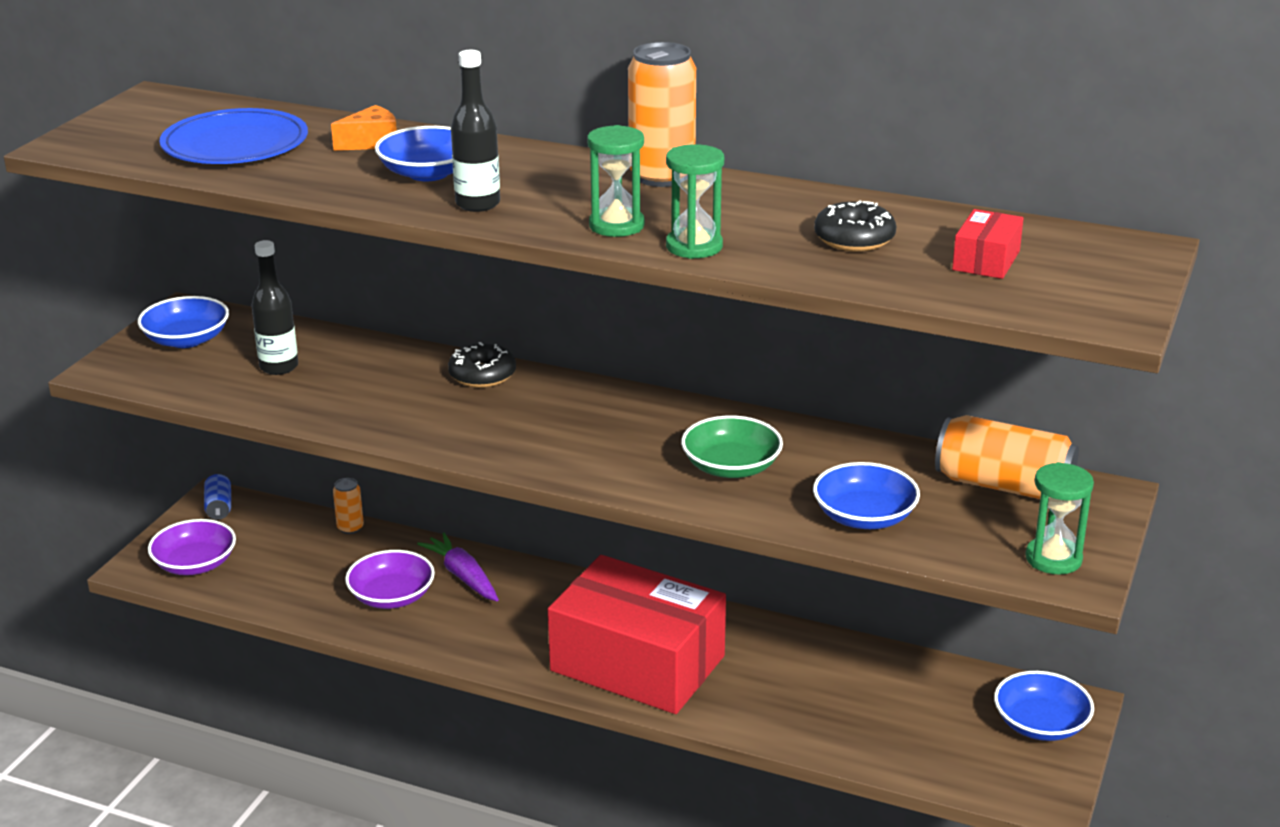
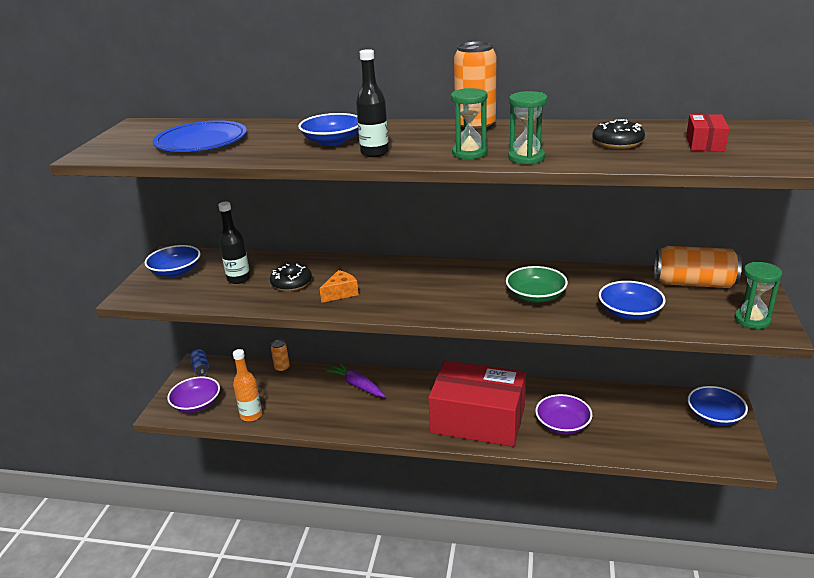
camera: 10 degrees left, 0 degrees up
(275, 596) = (251, 415): none -> orange bottle
(372, 142) = (287, 131): orange cheese -> orange cheese (341, 293)
(391, 596) = (320, 404): purple bowl -> purple bowl (562, 424)
(482, 375) = (363, 266): black donut -> black donut (291, 283)

